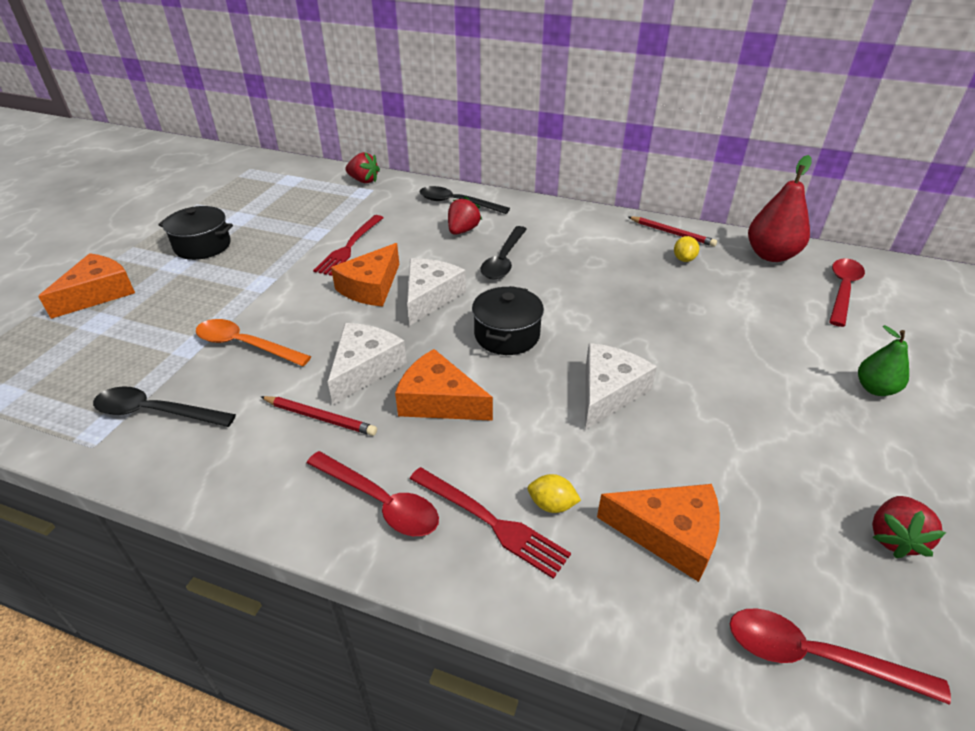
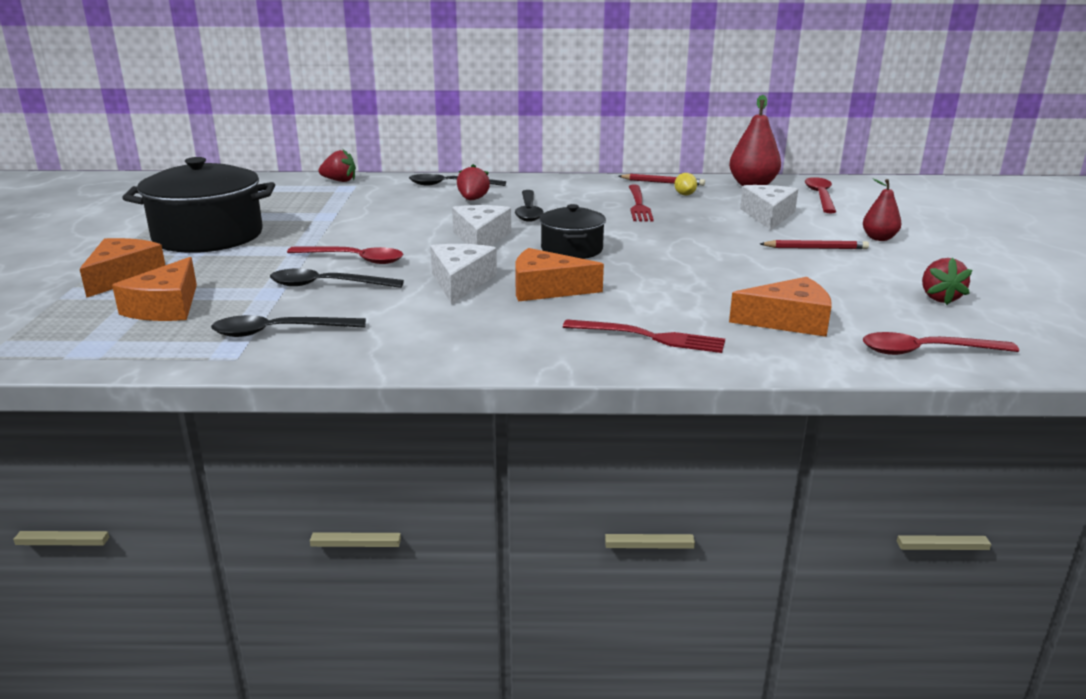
camera: 20 degrees left, 15 degrees down
(203, 246) = (208, 236): black pot -> black pot, size x1.77
(245, 345) = (327, 285): orange spoon -> black spoon
(320, 417) = (447, 312): red pencil -> red pencil (815, 248)
(349, 247) = (369, 220): red fork -> red fork (638, 205)
(371, 287) = (417, 240): orange cheese -> orange cheese (166, 307)
(380, 502) = (548, 342): red spoon -> red spoon (354, 259)
(552, 505) = (689, 322): yellow lemon -> none
(608, 392) = (684, 266): white cheese -> white cheese (768, 216)
(875, 389) = (879, 238): green pear -> red pear

